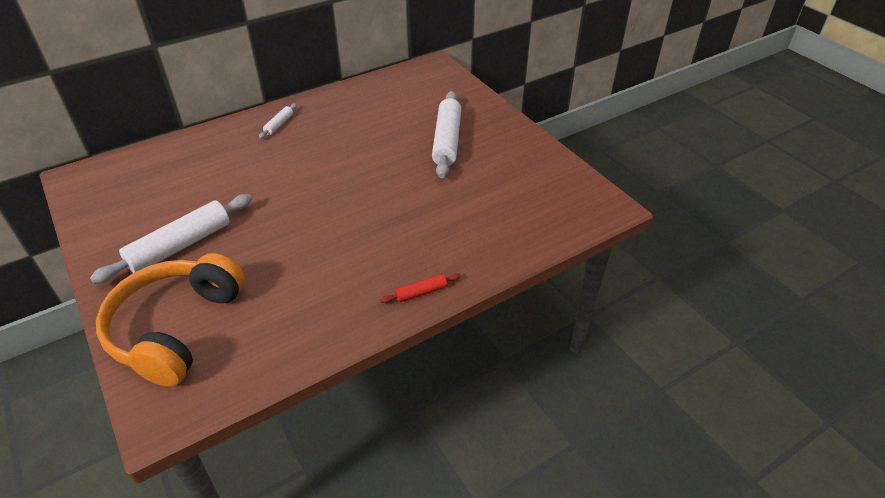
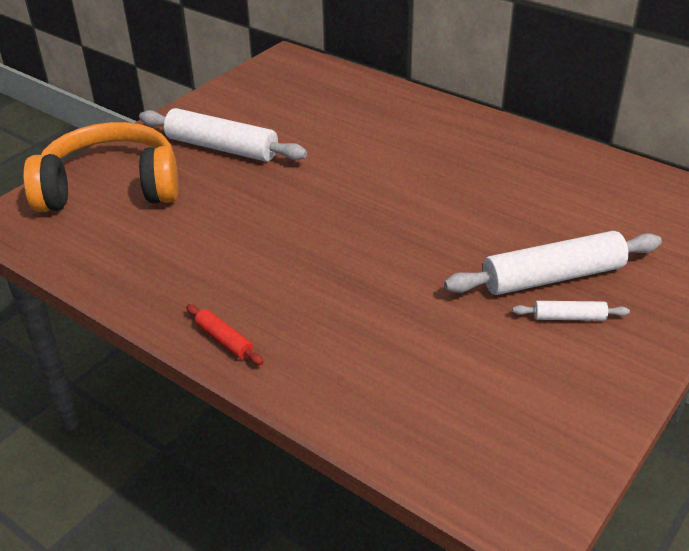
camera: 70 degrees right, 5 degrees down
(279, 125) = (465, 133): white rolling pin -> white rolling pin (569, 317)

